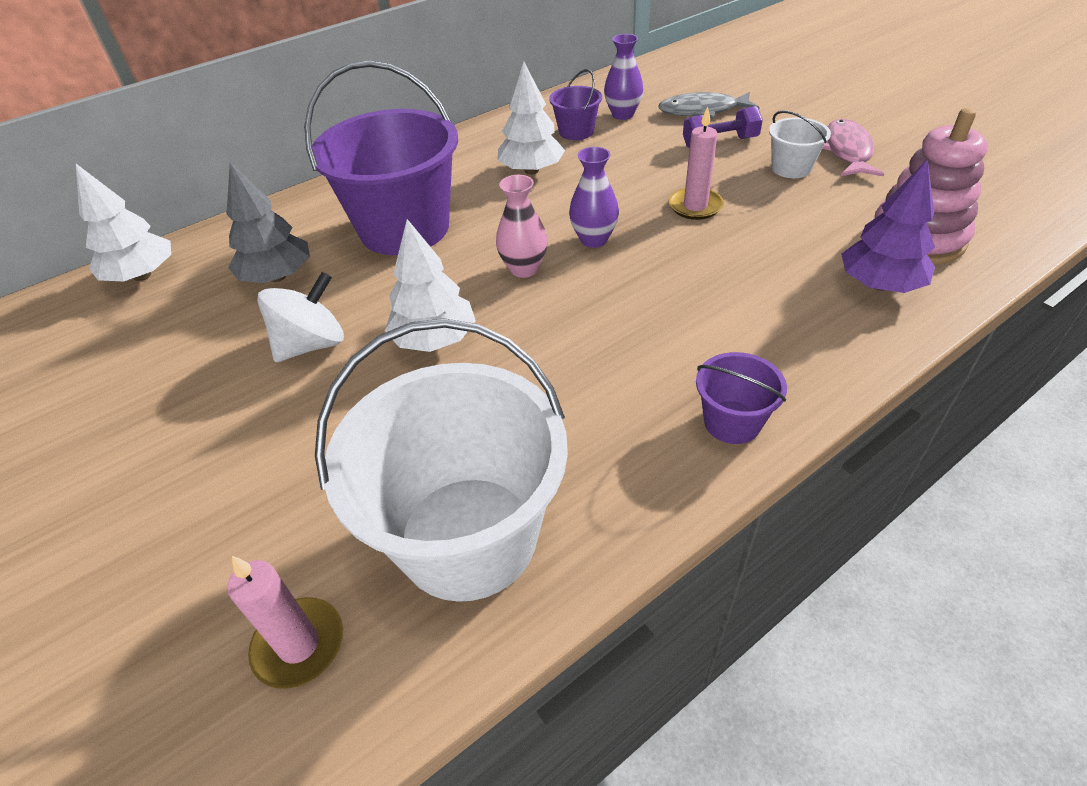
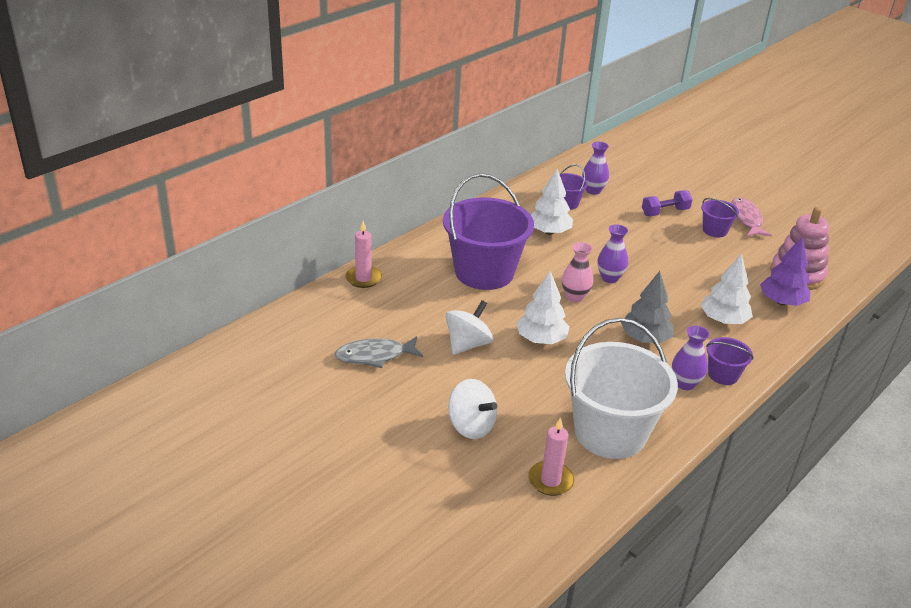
camera: 15 degrees left, 10 degrees down
(142, 276) = (323, 306): white tree -> white tree (723, 320)
(224, 503) = (471, 426): none -> white spinning top
(278, 277) = (418, 305): grey tree -> grey tree (645, 338)
(653, 437) = (685, 384): none -> purple vase
(695, 206) = (664, 256): pink candle -> pink candle (363, 278)
(702, 111) = (646, 188): grey fish -> grey fish (375, 356)
(791, 168) = (715, 230): white bucket -> purple bucket

